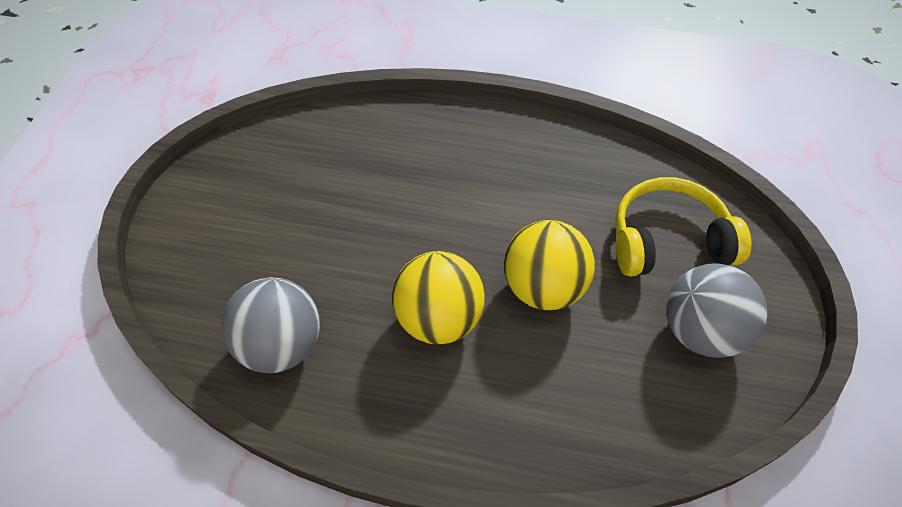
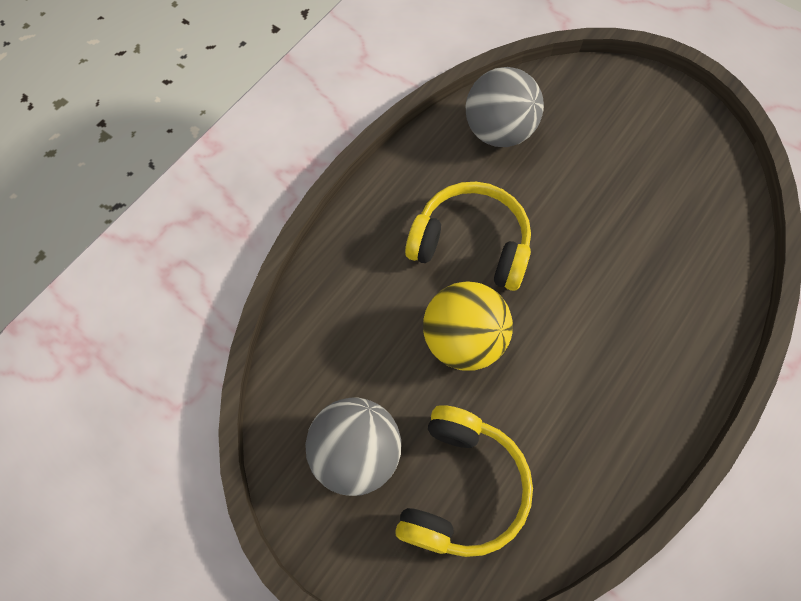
camera: 115 degrees right, 10 degrees up
(439, 318) = (471, 244): yellow ball -> yellow headphones

